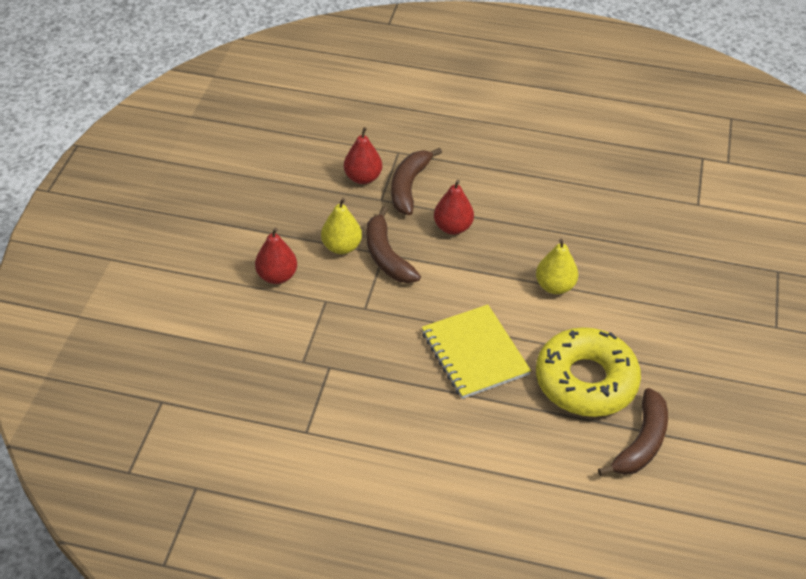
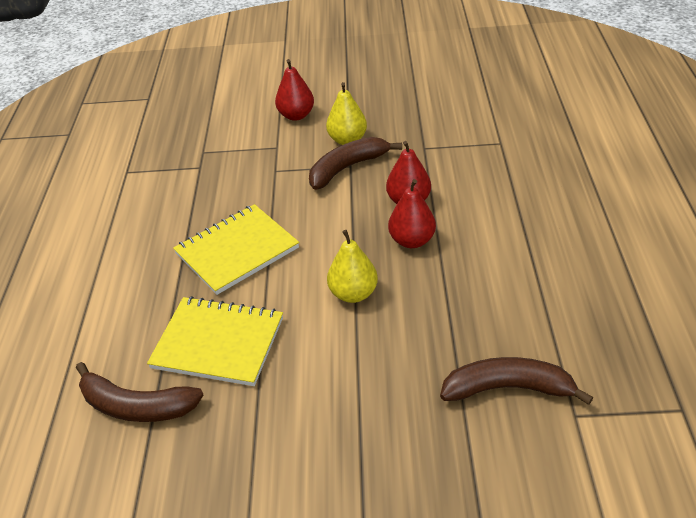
camera: 80 degrees right, 5 degrees down
(363, 178) = (448, 130): red pear -> red pear (412, 241)
(409, 186) = (453, 160): brown banana -> brown banana (508, 388)
(586, 381) = (218, 343): yellow donut -> yellow notebook

